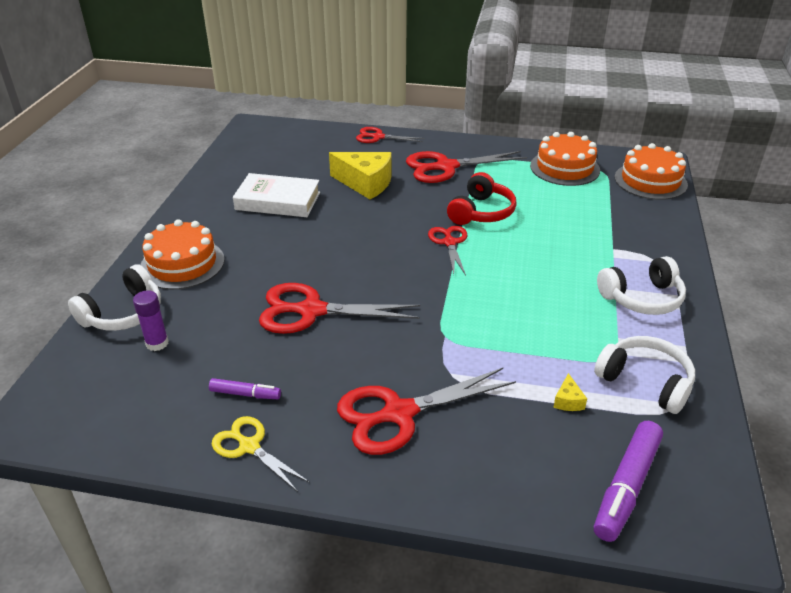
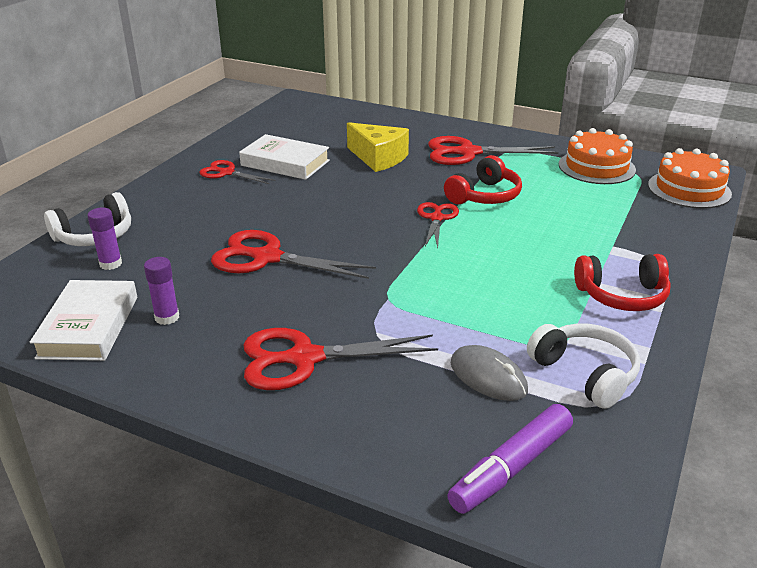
camera: 15 degrees right, 5 degrees down
(171, 419) = (89, 326): none -> white book
(182, 264) = (169, 203): orange cake -> none
(245, 394) = (167, 317): purple marker -> purple glue stick
(249, 447) = (146, 362): yellow scissors -> none
(378, 137) = (412, 120): red scissors -> red scissors (227, 173)
(568, 401) = (488, 377): yellow cheese -> grey mouse
(642, 298) = (622, 295): white headphones -> red headphones

